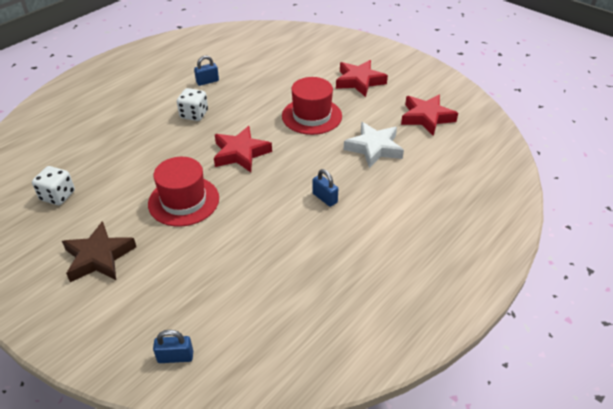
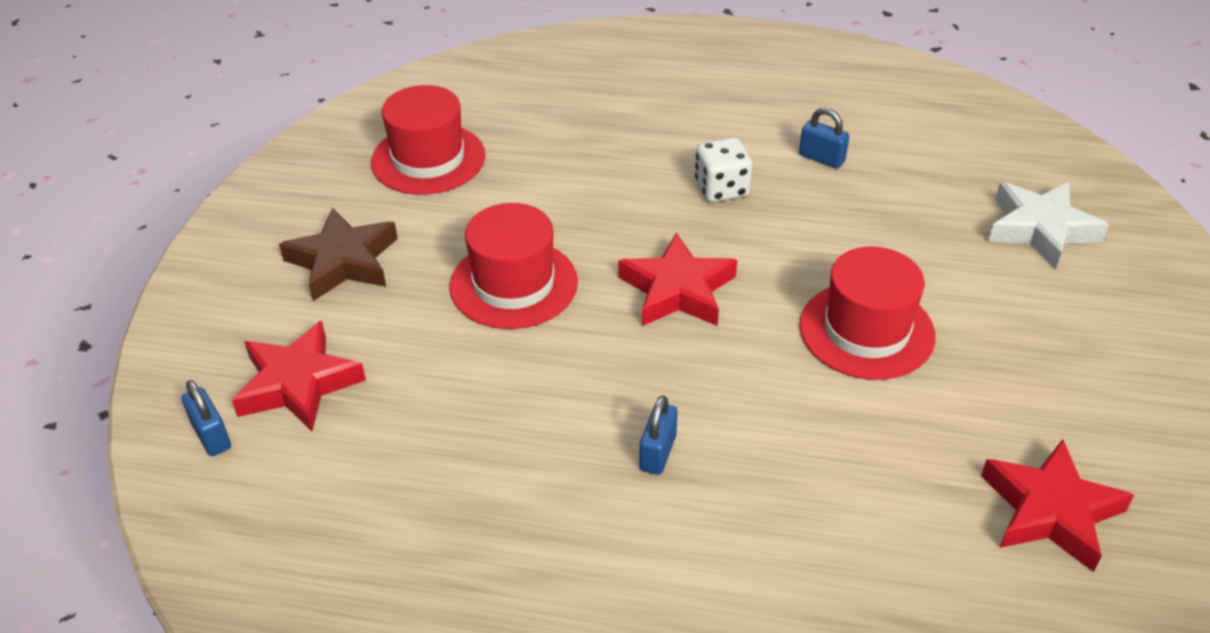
camera: 60 degrees right, 0 degrees up
(58, 196) = (428, 159): white dice -> red hat
(359, 81) = (1052, 349): red star -> red star (298, 384)
(374, 148) = (862, 464): white star -> white star (1040, 229)

